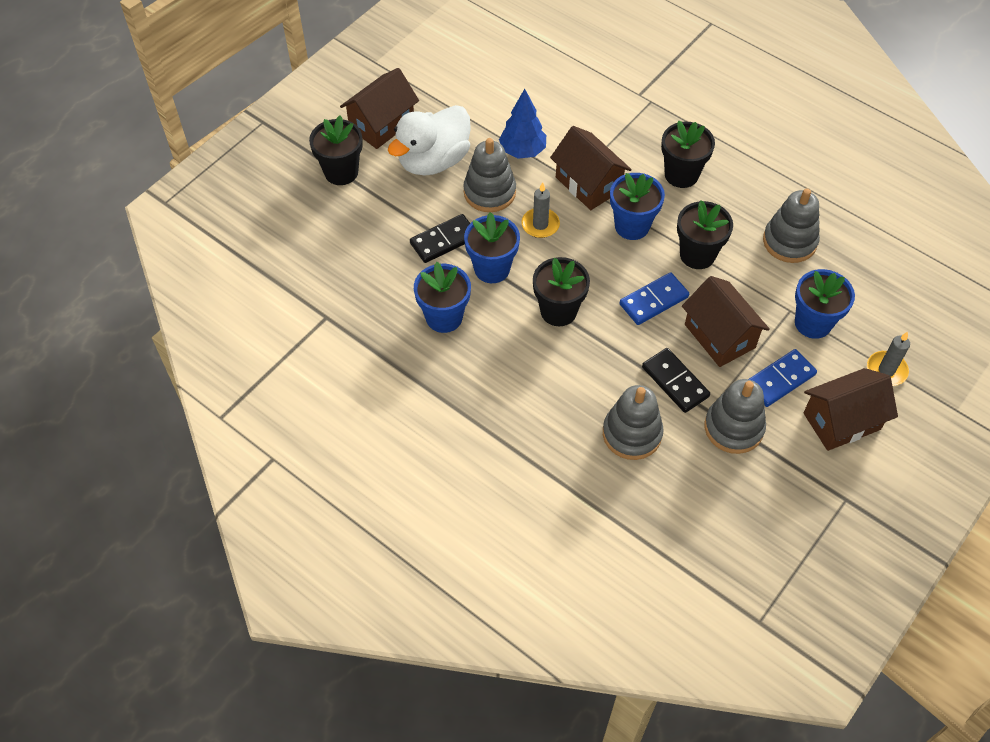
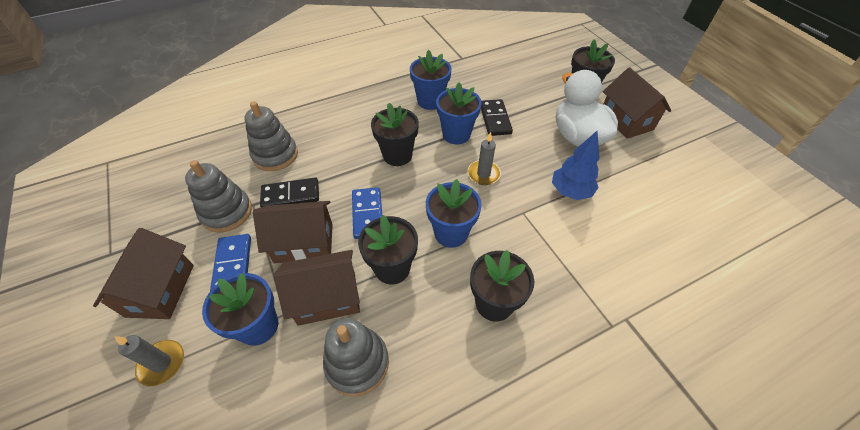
camera: 115 degrees right, 5 degrees down
(489, 192) = (531, 156): grey stacking toy -> none
(588, 184) = (514, 222): brown house -> brown house (327, 298)

